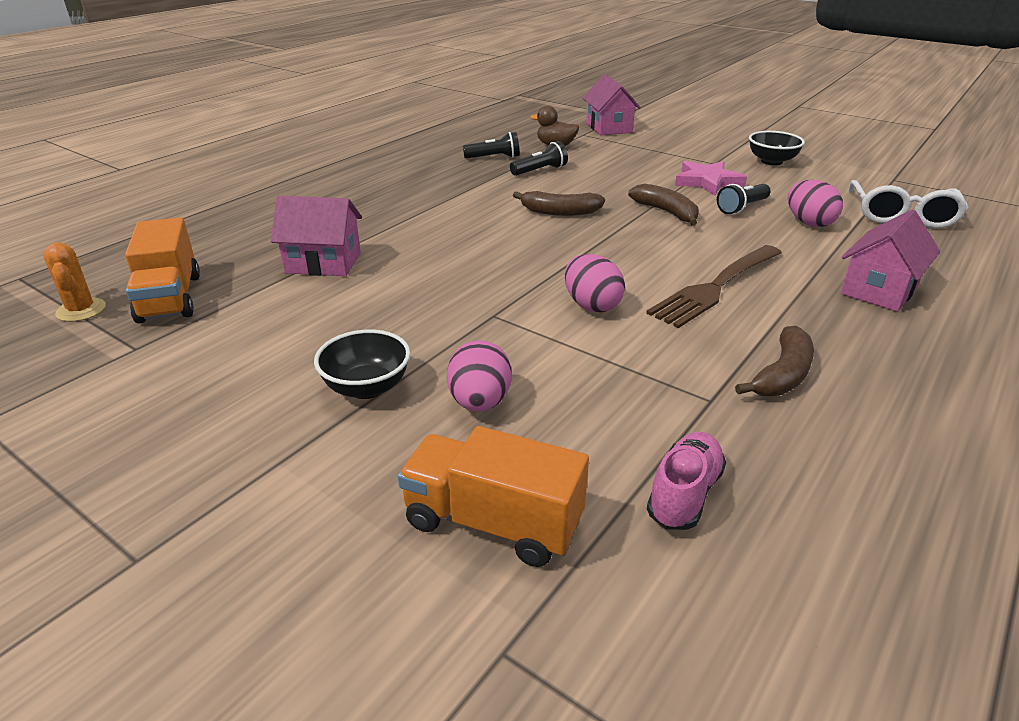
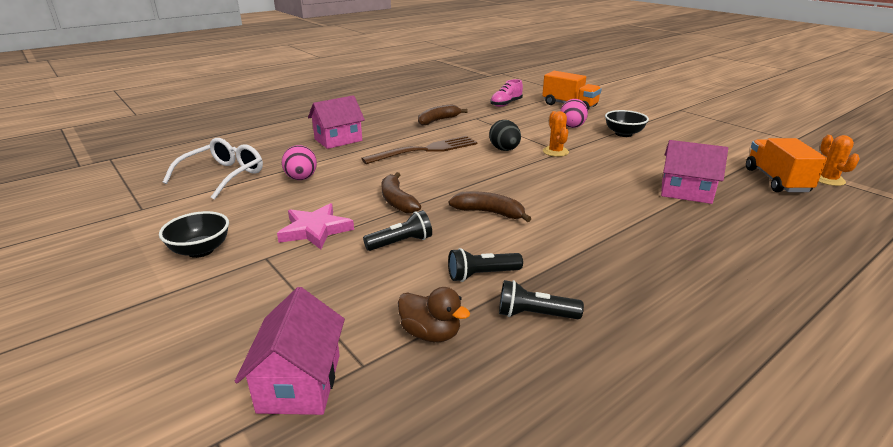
camera: 165 degrees left, 5 degrees down
(504, 313) = (555, 152): none -> orange cactus
(591, 305) = (504, 150): pink egg -> black egg
(742, 208) = (329, 197): black flashlight -> black flashlight (401, 243)

